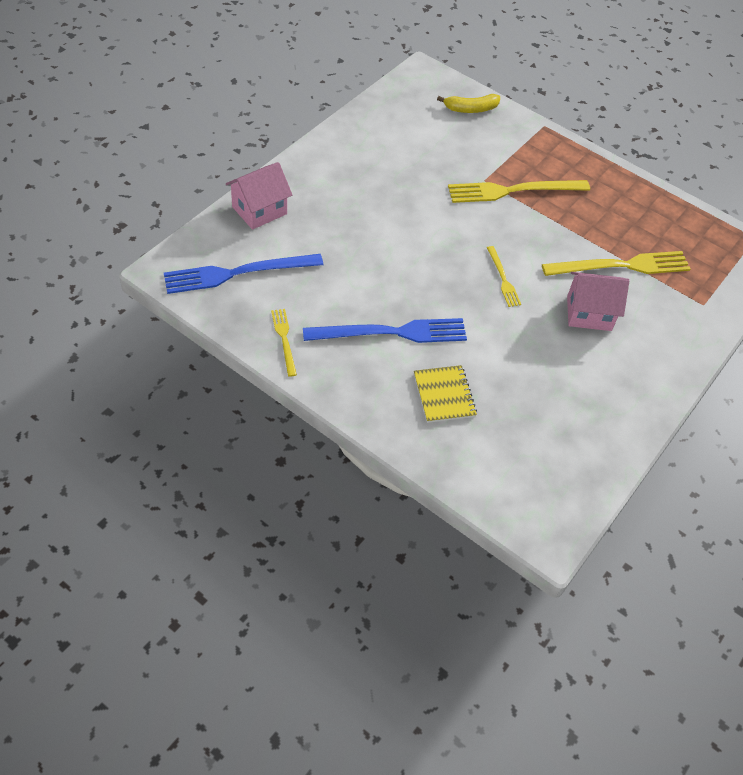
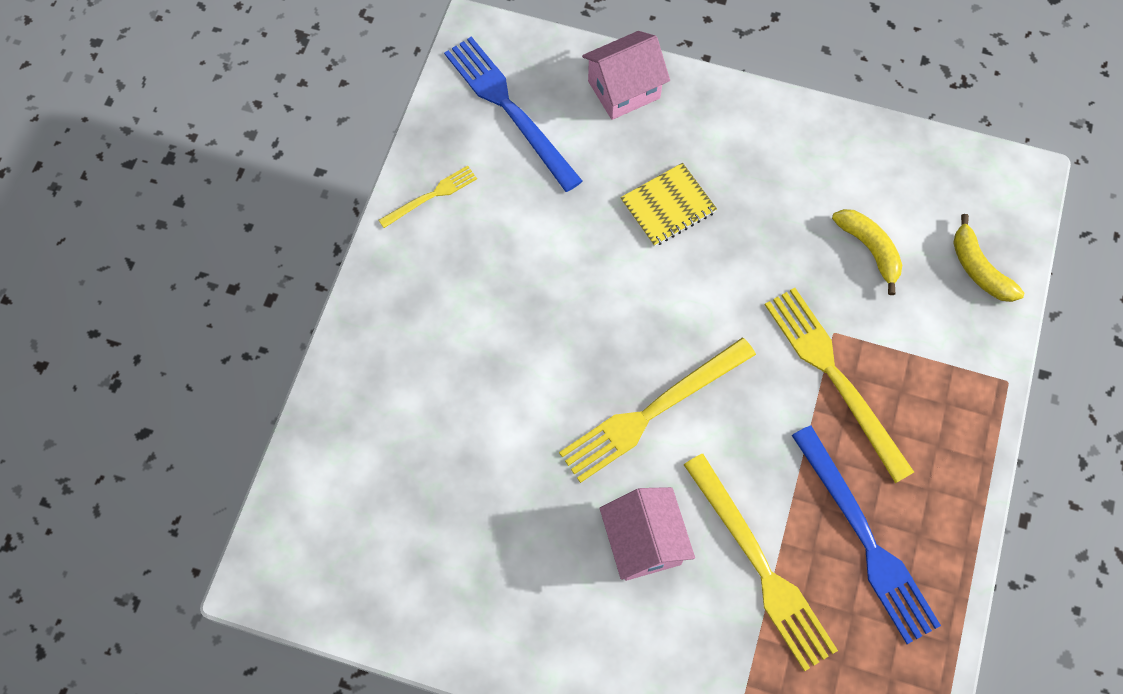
camera: 75 degrees right, 15 degrees up
(259, 210) = (624, 90): pink house -> pink house turned 60 degrees counterclockwise
(391, 332) = (494, 306): blue fork -> blue fork (865, 539)
(437, 145) = (869, 249): none -> yellow banana
(444, 395) = (423, 398): yellow notebook -> yellow notebook (668, 206)
(503, 279) = (652, 411): yellow fork -> yellow fork, size x1.95

